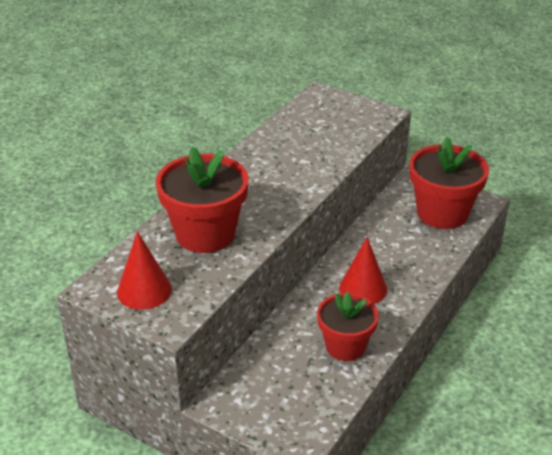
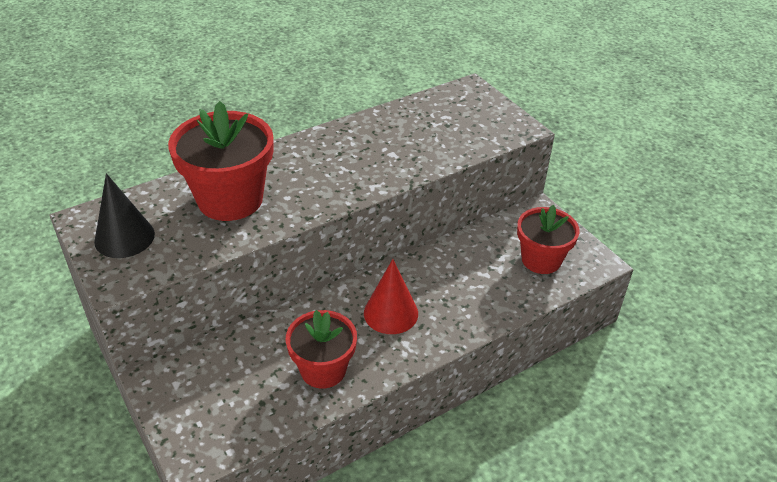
camera: 25 degrees right, 5 degrees up
(144, 290) = (124, 237): red cone -> black cone
(442, 213) = (541, 260): red flower pot -> red flower pot, size x0.66

